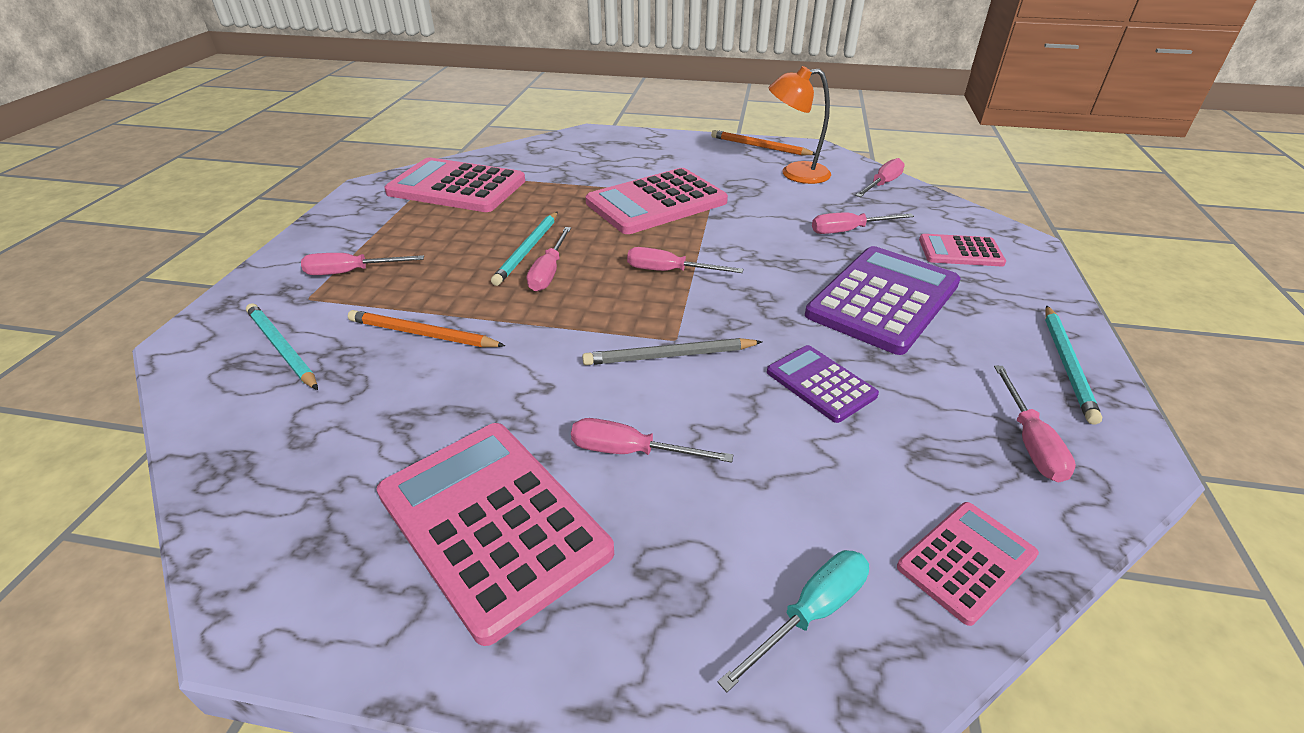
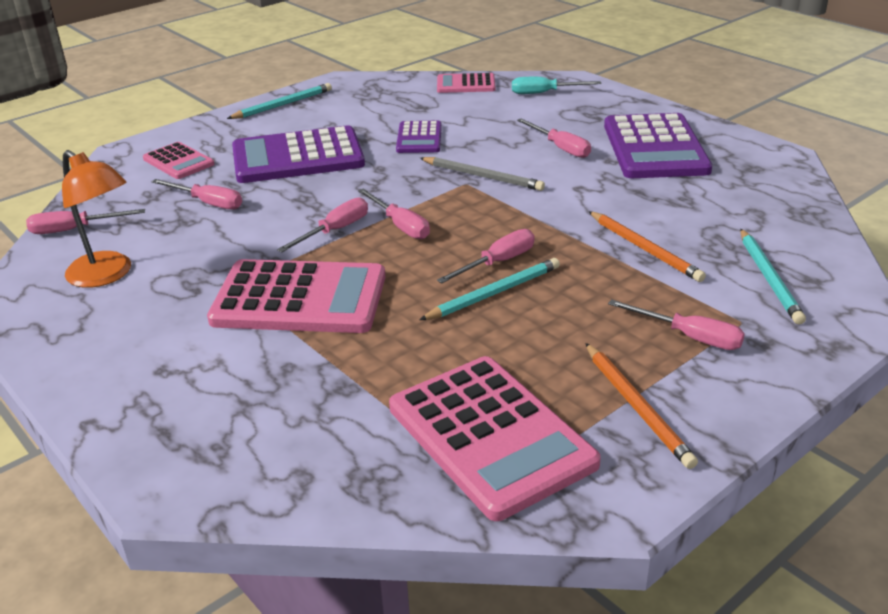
camera: 140 degrees left, 5 degrees down
(492, 523) = (655, 148): pink calculator -> purple calculator
(760, 147) = (43, 333): orange pencil -> orange pencil (637, 407)
(1029, 442) = (369, 95): pink screwdriver -> pink screwdriver (335, 231)

